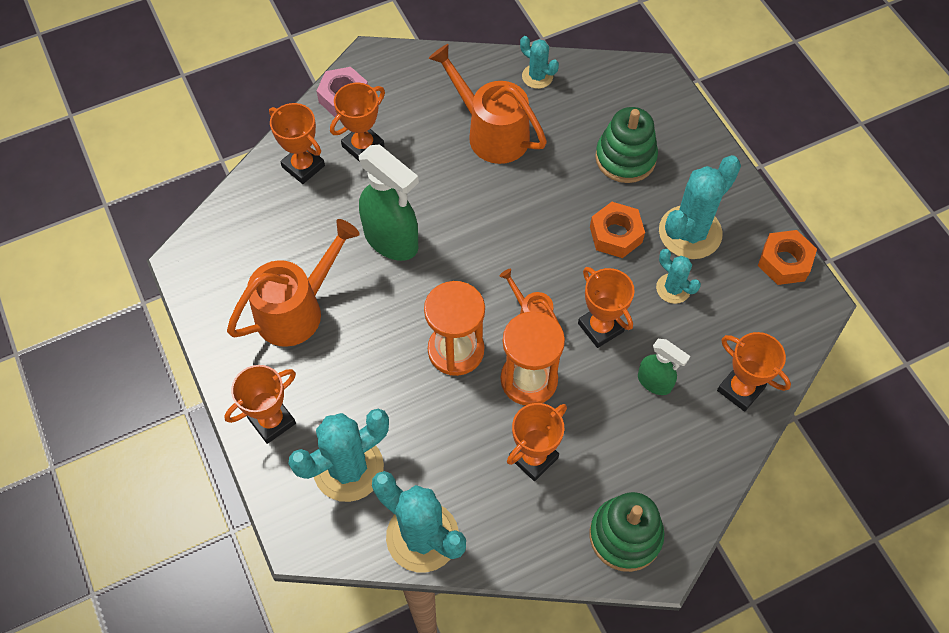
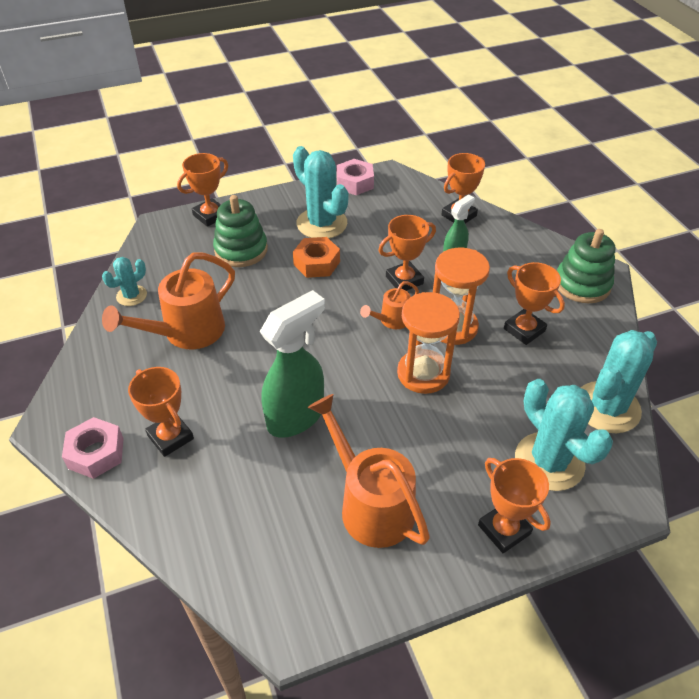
camera: 85 degrees left, 15 degrees down
(303, 166) = (181, 495): orange trophy -> orange trophy (210, 215)
(673, 288) = (371, 238): turquoise cactus -> none
(784, 262) = (355, 183): orange nut -> pink nut

